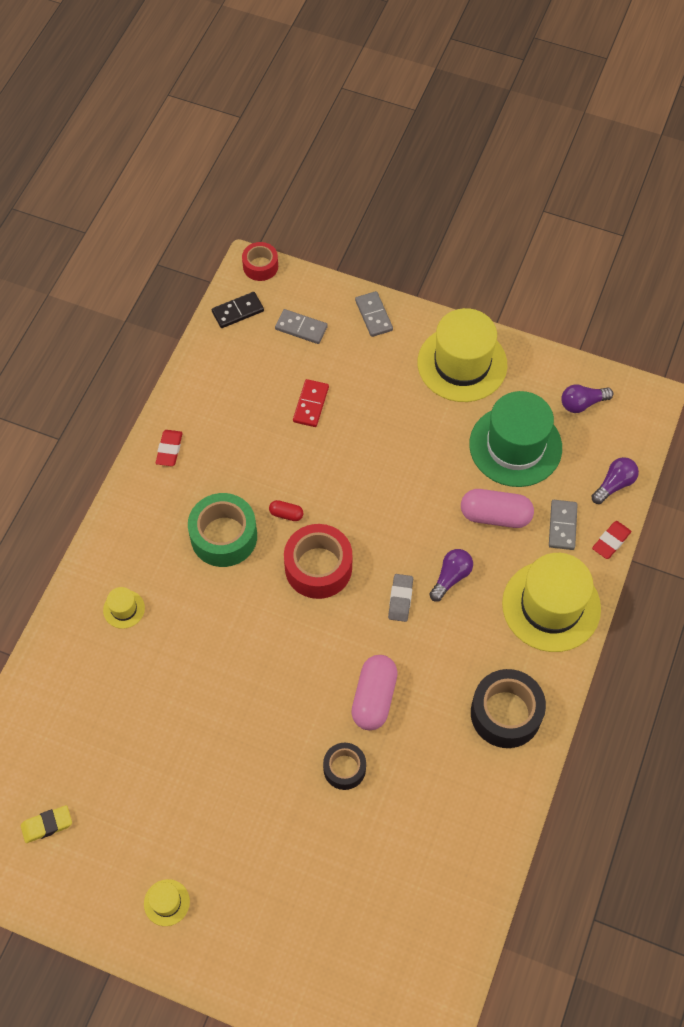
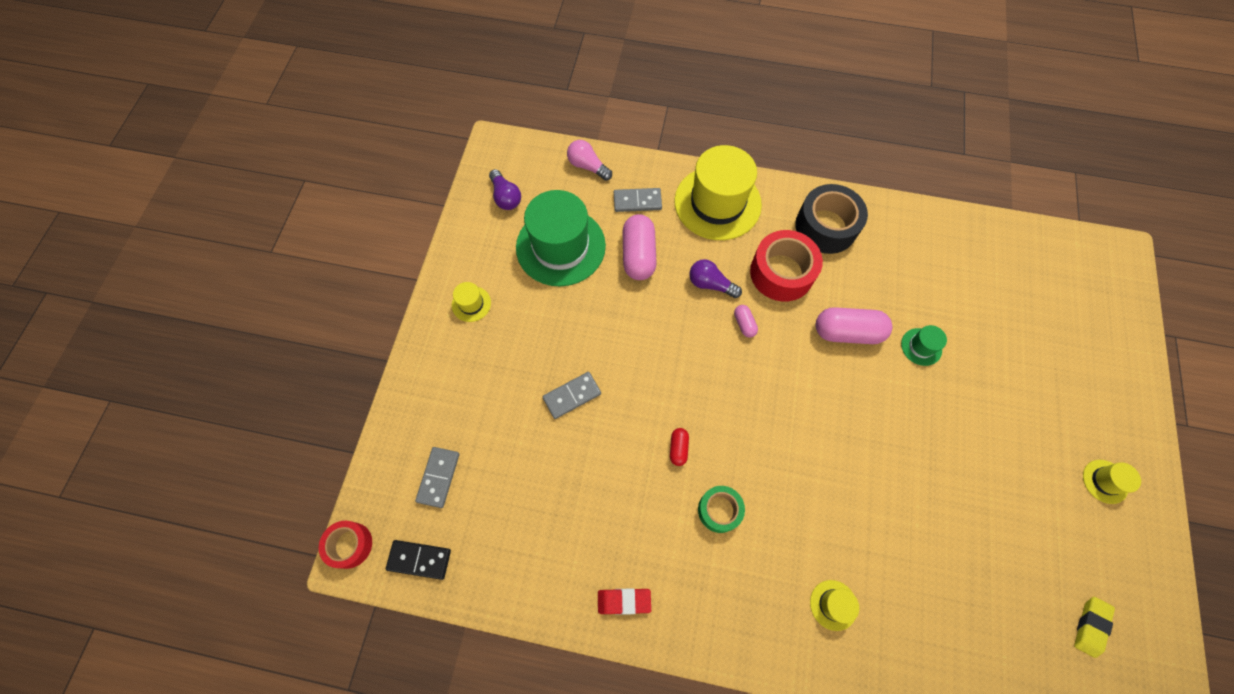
camera: 100 degrees left, 5 degrees up
(47, 825) = (1090, 626): yellow eraser -> yellow eraser turned 60 degrees clockwise
(224, 536) = (719, 510): green tape -> green tape, size x0.59
(237, 311) = (419, 559): black domino -> black domino turned 45 degrees counterclockwise
(310, 404) = (540, 448): red domino -> none
(318, 567) = (730, 405): red tape -> red tape (781, 273)
(344, 768) = (921, 347): black tape -> green hat
(373, 315) = (416, 400): grey domino -> grey domino (572, 396)
(400, 599) = (744, 324): grey eraser -> pink capsule
(462, 364) = (471, 304): yellow hat -> yellow hat, size x0.42
(611, 541) = (644, 165): red eraser -> none
(614, 484) = (587, 166): purple light bulb -> pink light bulb

